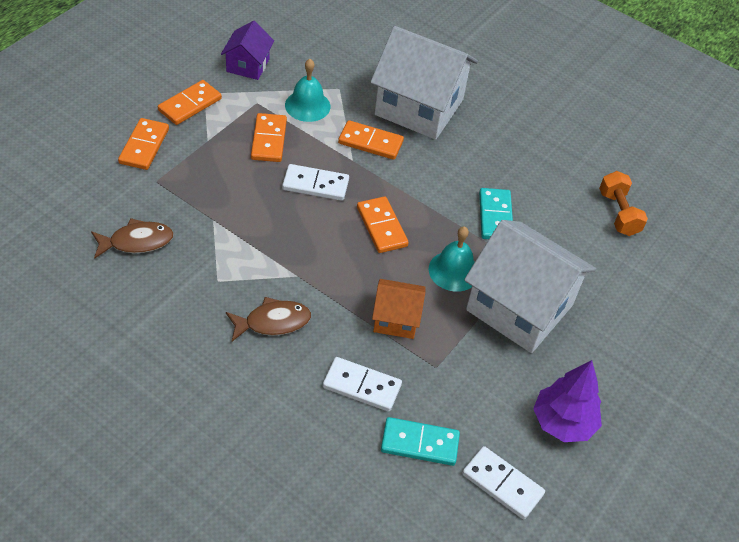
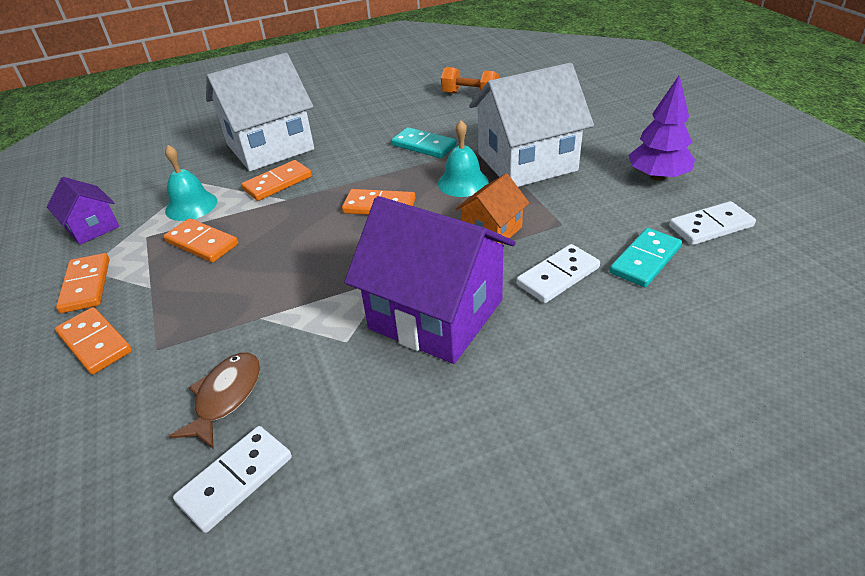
camera: 50 degrees left, 10 degrees down
(273, 322) = (436, 314): brown fish -> purple house
(315, 185) = (290, 230): white domino -> white domino (236, 480)

